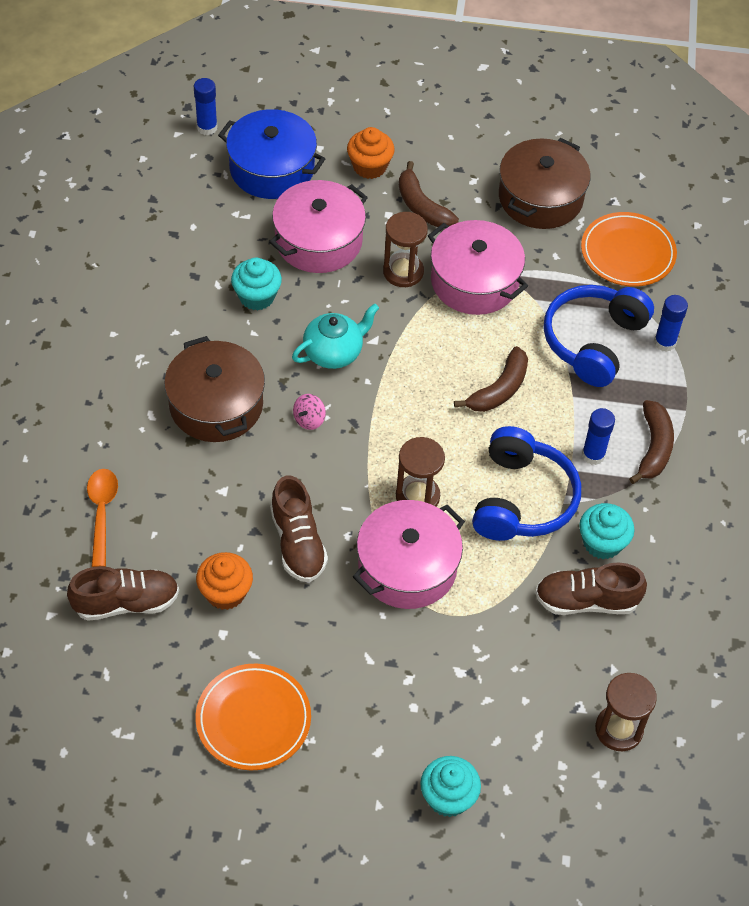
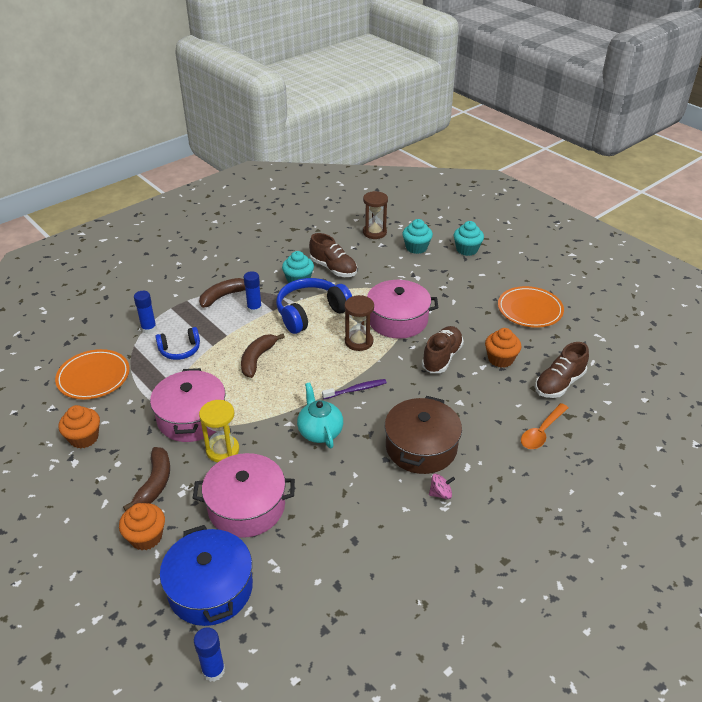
camera: 135 degrees left, 15 degrees down
(126, 602) = (559, 383): brown shoe -> brown shoe turned 75 degrees counterclockwise
(257, 296) = (328, 496): turquoise cupcake -> turquoise cupcake (416, 248)
(309, 420) = (375, 406): pink spinning top -> pink spinning top (440, 493)
(334, 352) = (320, 431): turquoise teapot -> turquoise teapot turned 60 degrees clockwise
(350, 426) = (356, 390): none -> purple toothbrush
(403, 272) = (222, 450): brown hourglass -> yellow hourglass
(499, 389) = (257, 359): brown banana -> brown banana turned 60 degrees counterclockwise
(540, 198) = (84, 438): brown pot -> orange cupcake
(593, 341) = (180, 350): blue headphones -> blue headphones, size x0.57

